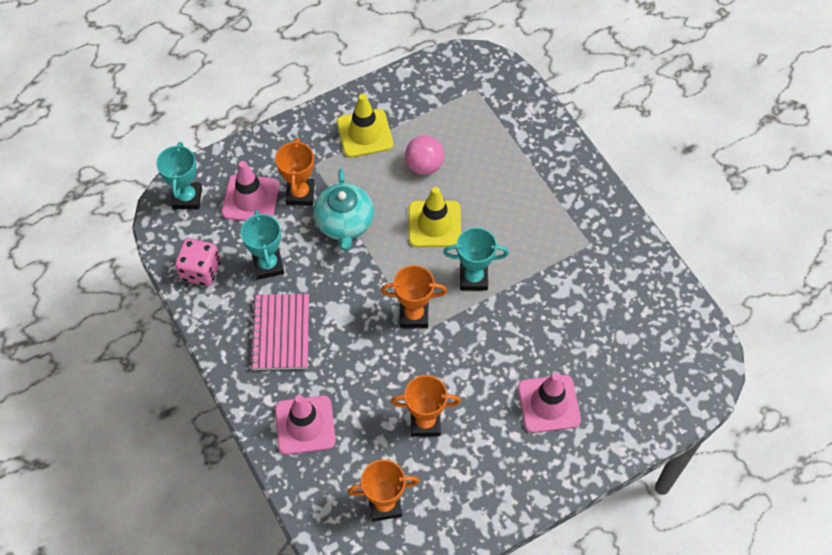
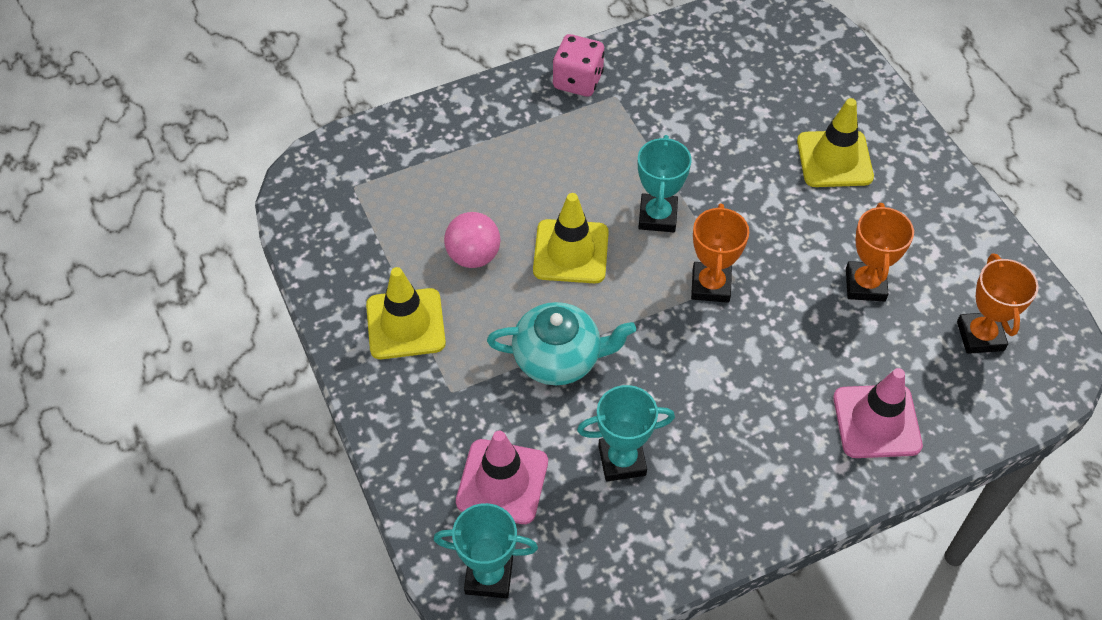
camera: 85 degrees left, 5 degrees down
(200, 271) = (626, 555): pink dice -> pink dice (578, 81)
(280, 333) = (736, 447): pink notebook -> none
(300, 194) = (501, 413): orange trophy -> none
(548, 404) = (834, 159): pink traffic cone -> yellow traffic cone

